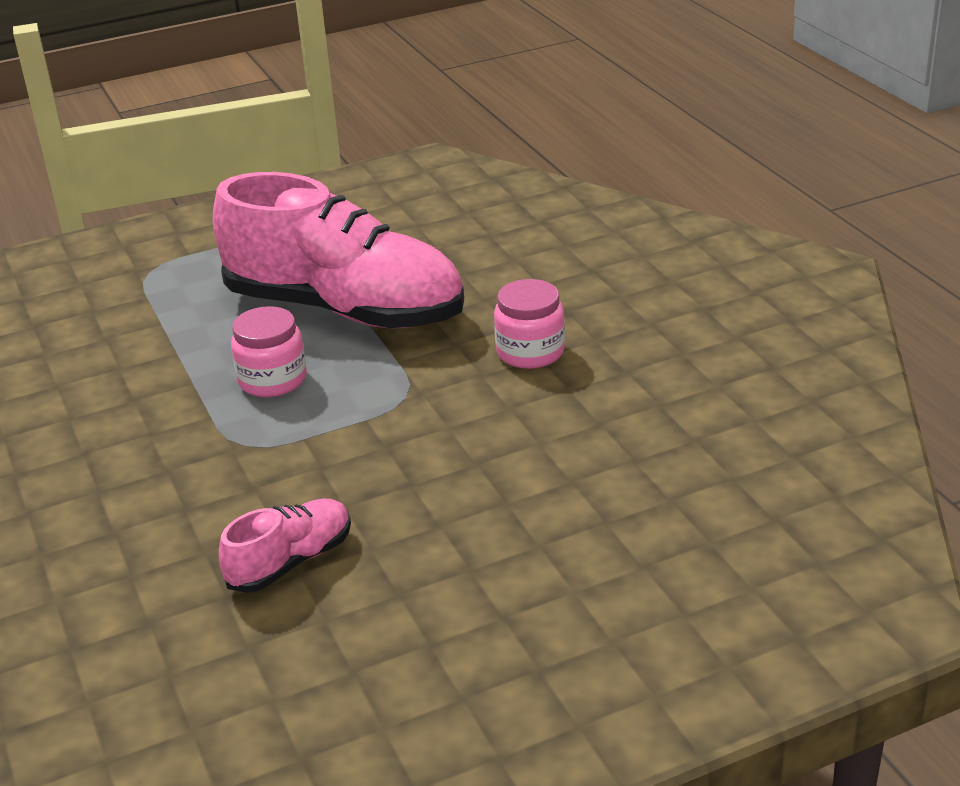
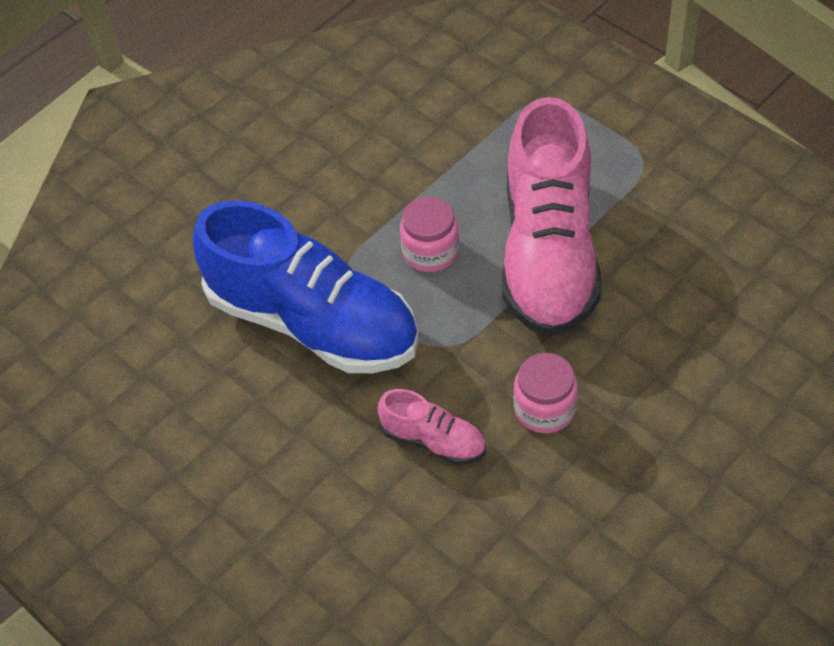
camera: 70 degrees right, 20 degrees up
(291, 562) = (228, 360): pink shoe -> pink shoe (433, 440)
(293, 482) = (312, 322): none -> blue shoe

